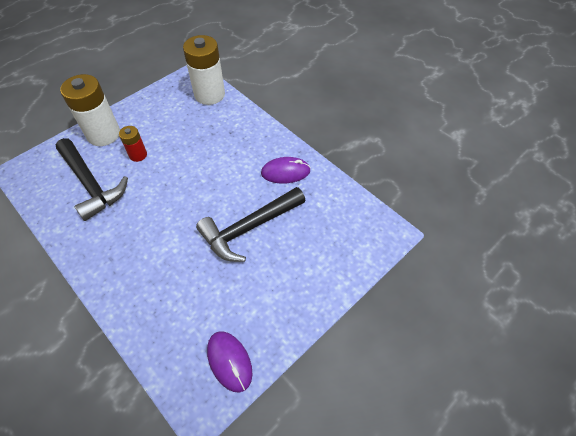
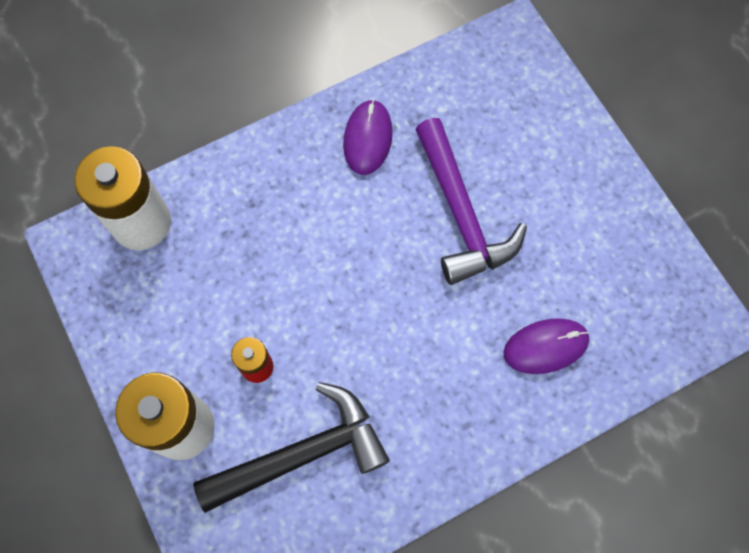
camera: 75 degrees left, 15 degrees up
(229, 361) = (659, 277): purple mouse -> purple mouse (545, 346)
(248, 228) = (461, 214): black hammer -> purple hammer

